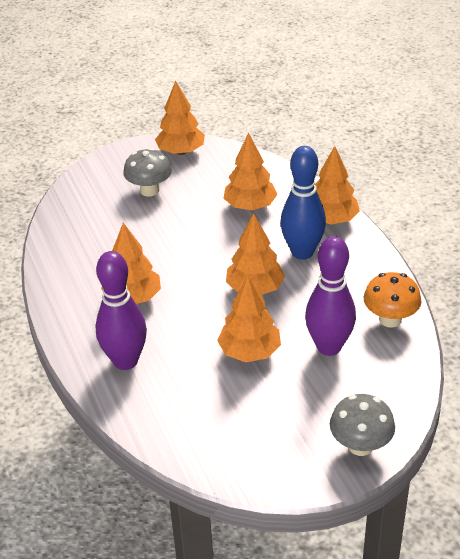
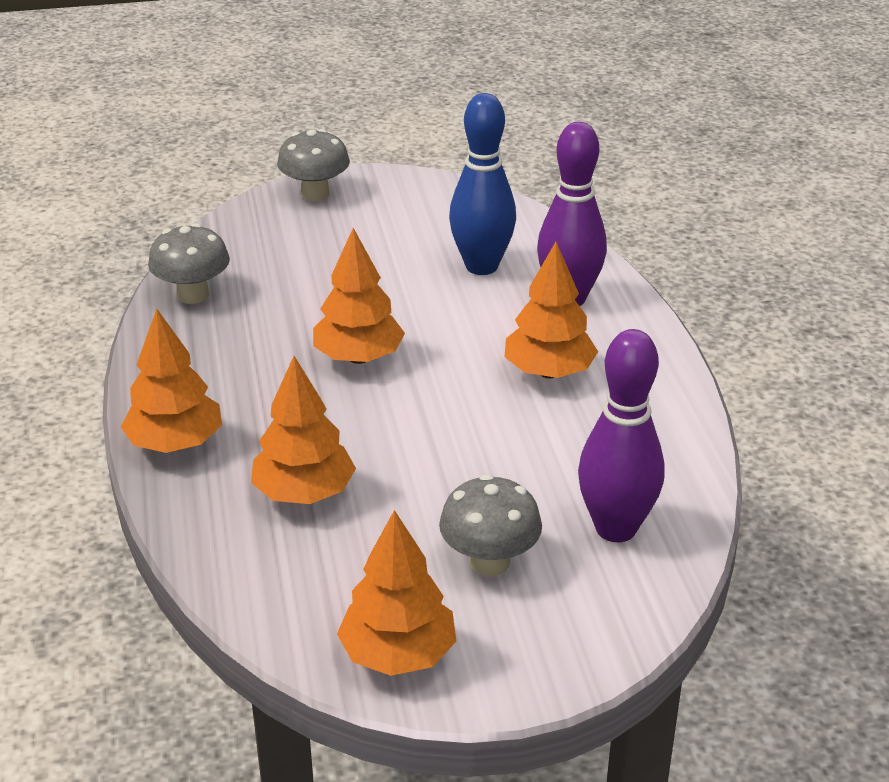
camera: 170 degrees left, 5 degrees down
(249, 352) = (400, 286): orange tree -> none
(302, 252) = (258, 398): blue bowling pin -> blue bowling pin (481, 266)
(329, 347) = (294, 277): purple bowling pin -> purple bowling pin (615, 528)
(390, 319) = (193, 295): orange mushroom -> grey mushroom

